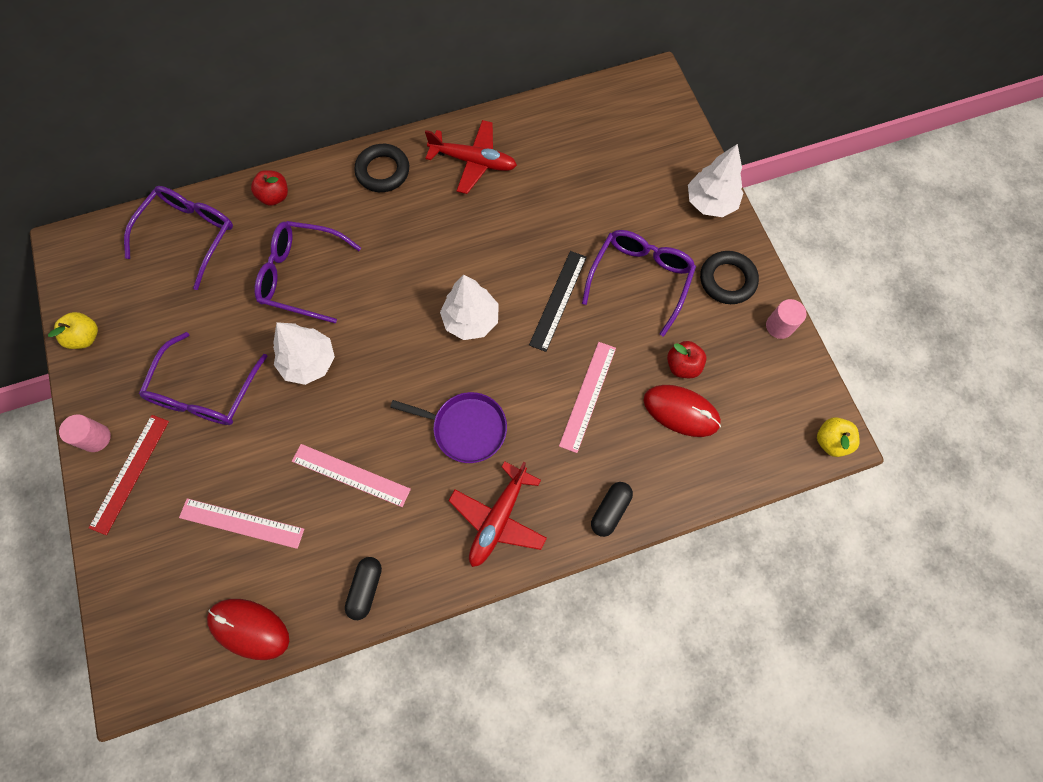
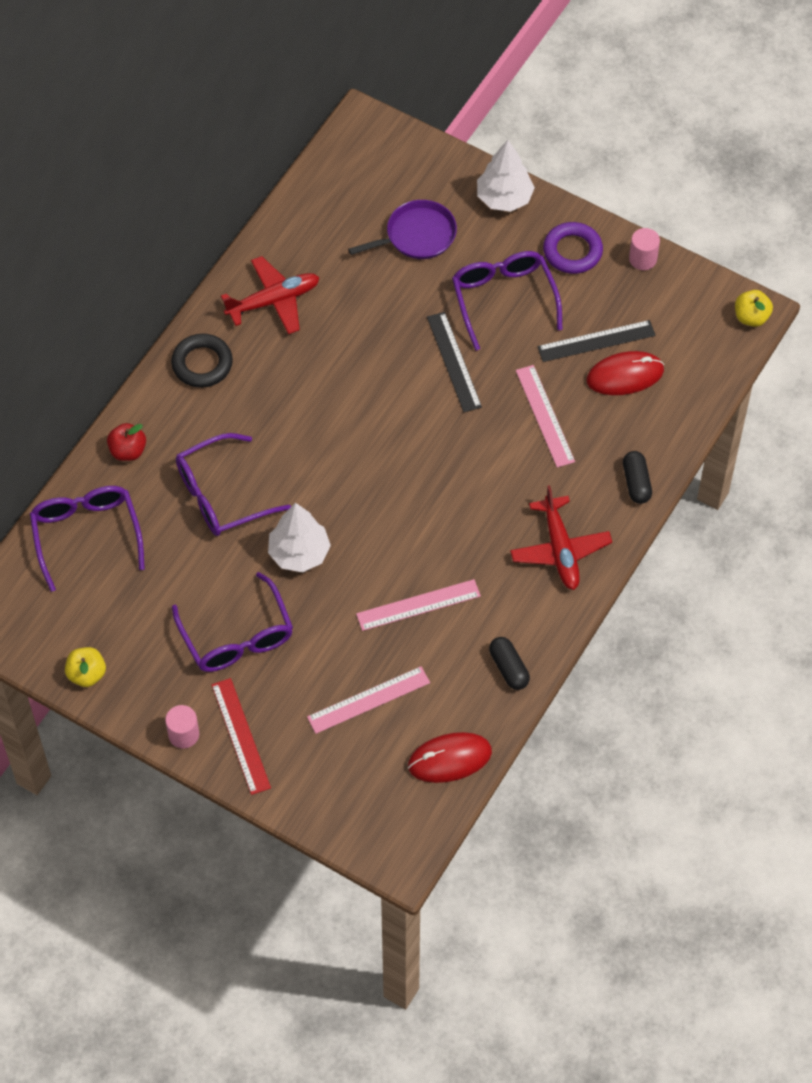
camera: 40 degrees left, 10 degrees down
(466, 428) = (474, 507): purple pan -> purple pan (417, 235)
(471, 320) = (398, 427): white tree -> none
(682, 366) = (596, 341): red apple -> black ruler
(727, 280) = (572, 251): black ring -> purple ring

